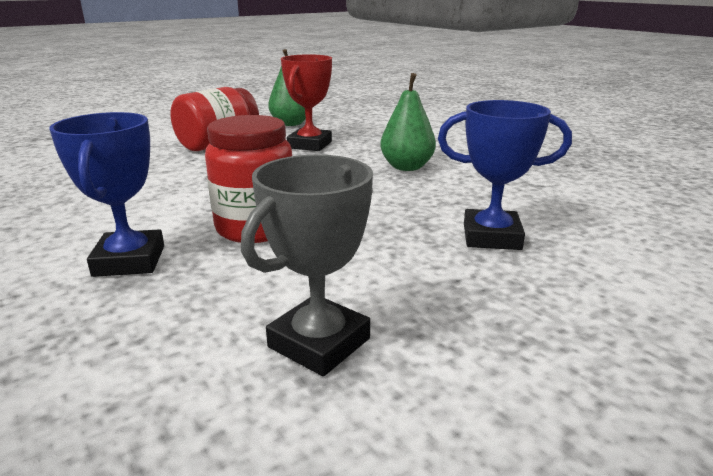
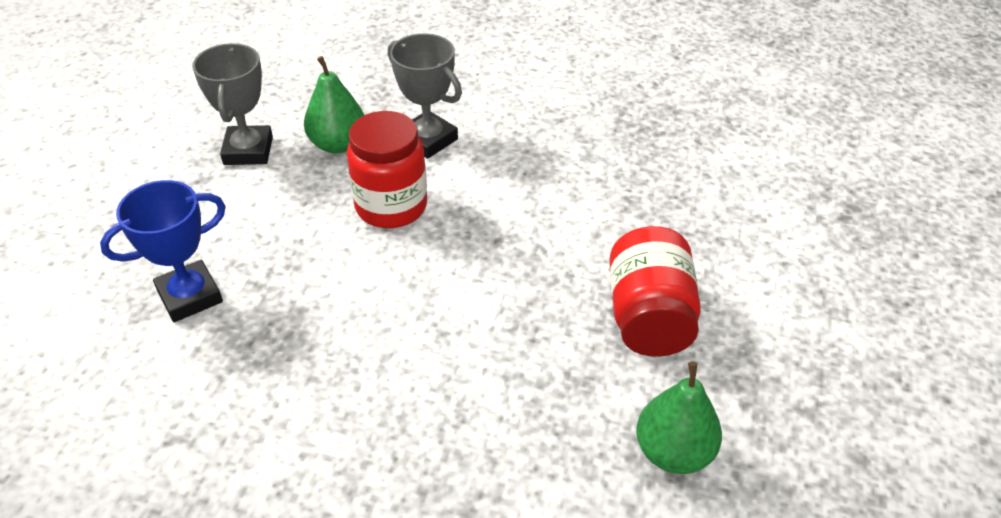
camera: 140 degrees right, 20 degrees up
(129, 261) = (428, 140): blue trophy -> grey trophy
(310, 145) = (543, 387): red trophy -> none
(406, 167) = (358, 394): green pear -> green pear (338, 144)

